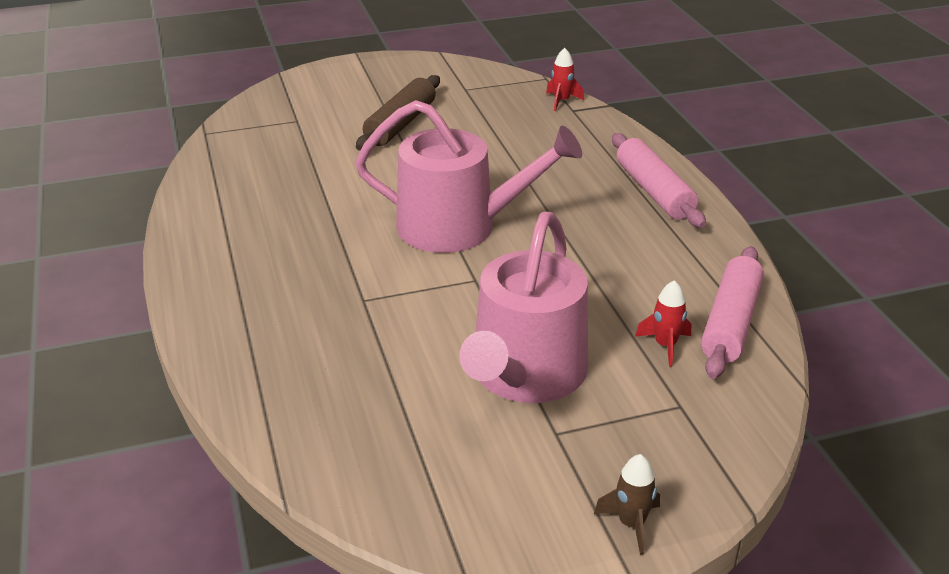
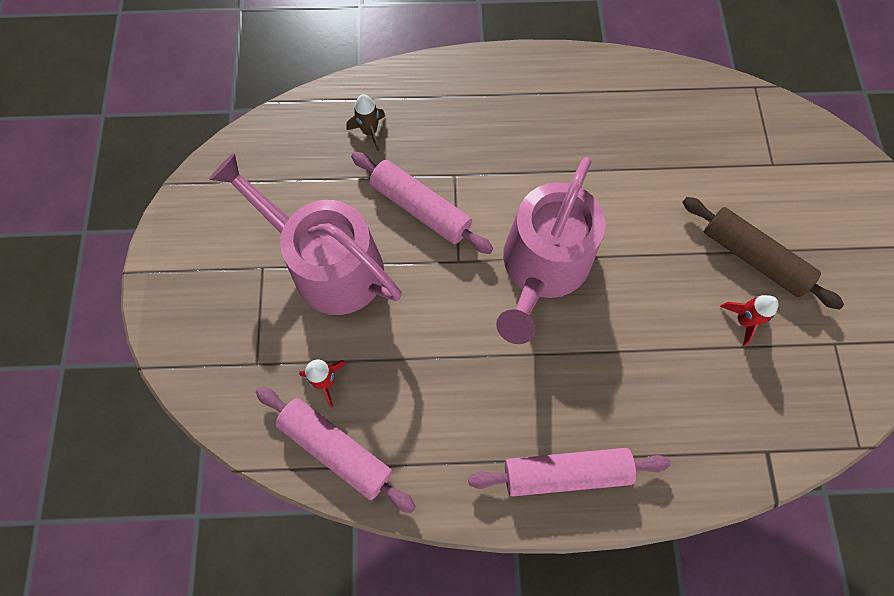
camera: 105 degrees right, 35 degrees up
(419, 316) = (420, 208): none -> pink rolling pin
(561, 101) = (792, 445): red rocket -> red rocket (743, 320)
(631, 524) = (166, 287): brown rocket -> brown rocket (370, 131)

